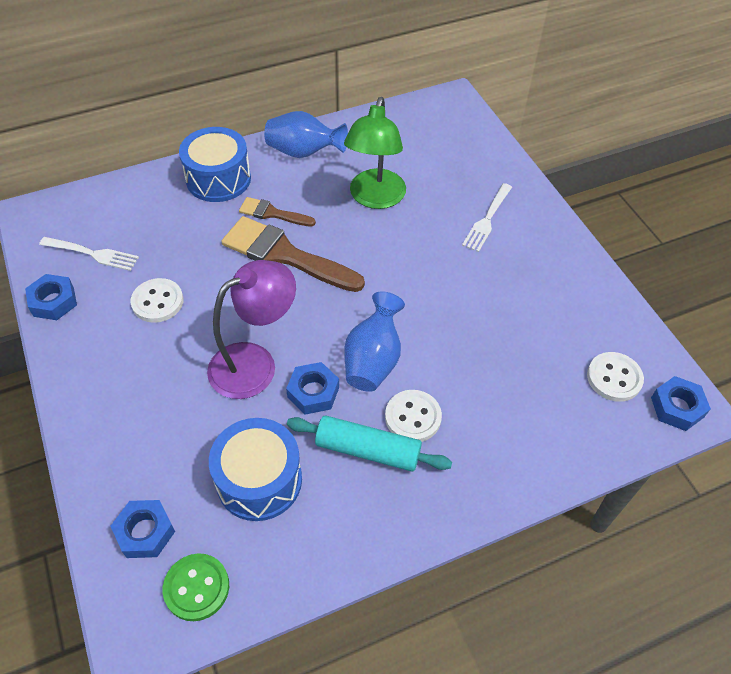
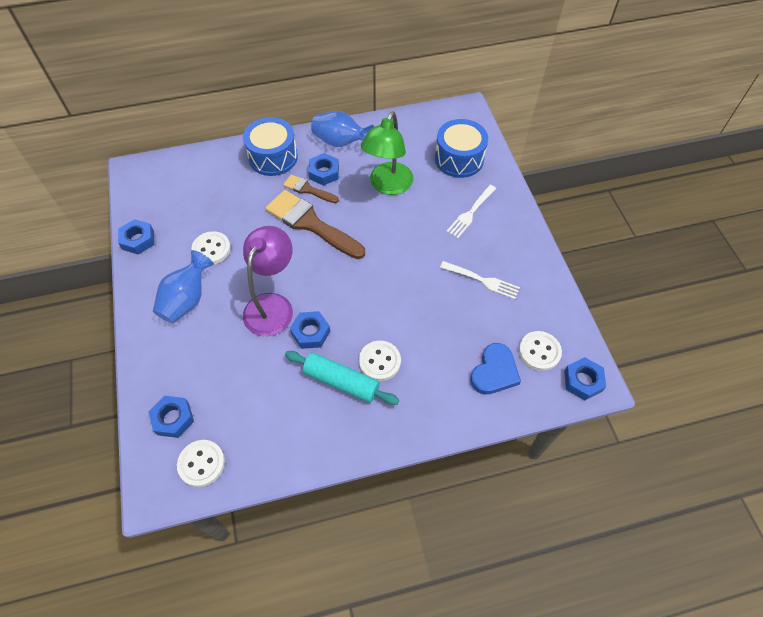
camera: 10 degrees right, 5 degrees up
(92, 254) = (171, 206): white fork -> white fork (482, 280)
(196, 588) = (201, 463): green button -> white button
(255, 363) = (273, 305): purple lamp -> purple lamp turned 45 degrees counterclockwise
(259, 480) = (259, 393): blue drum -> blue drum (459, 159)
(289, 191) = (324, 172): none -> blue nut
(373, 360) = (359, 314): blue vase -> blue vase (187, 300)
(564, 410) = (494, 372): none -> blue heart

